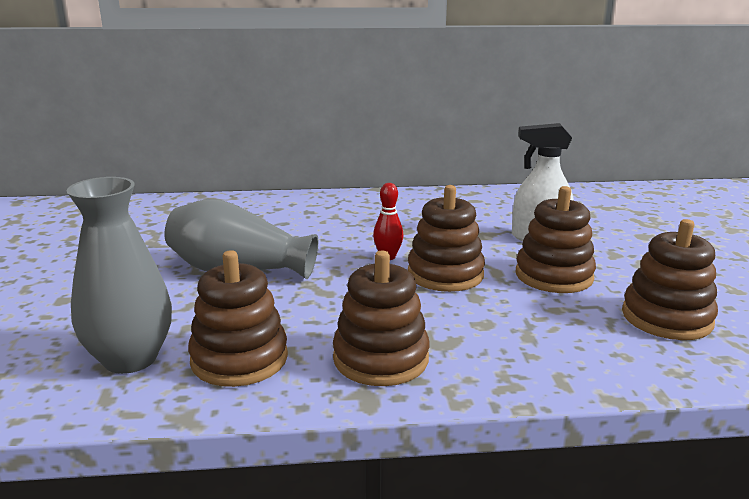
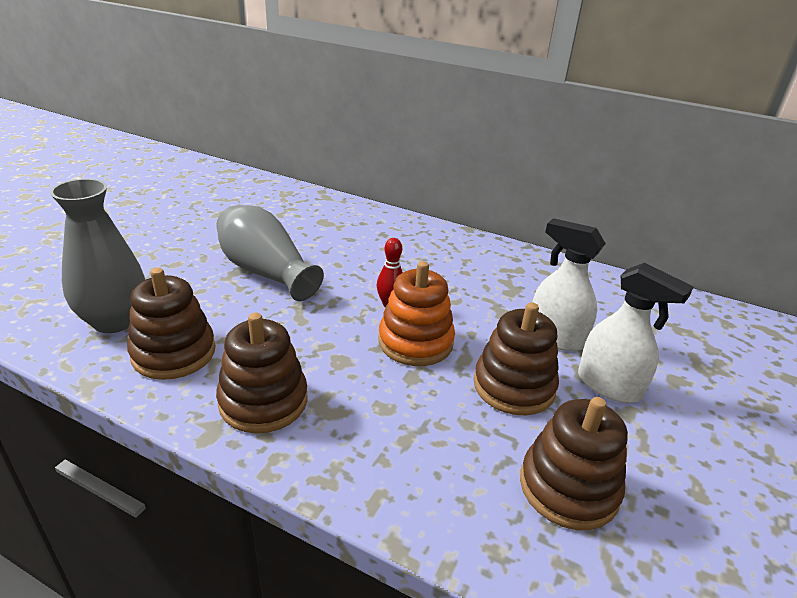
camera: 30 degrees right, 10 degrees up
(445, 274) = (415, 342): brown stacking toy -> orange stacking toy
(611, 253) = (609, 386): none -> white spray bottle

